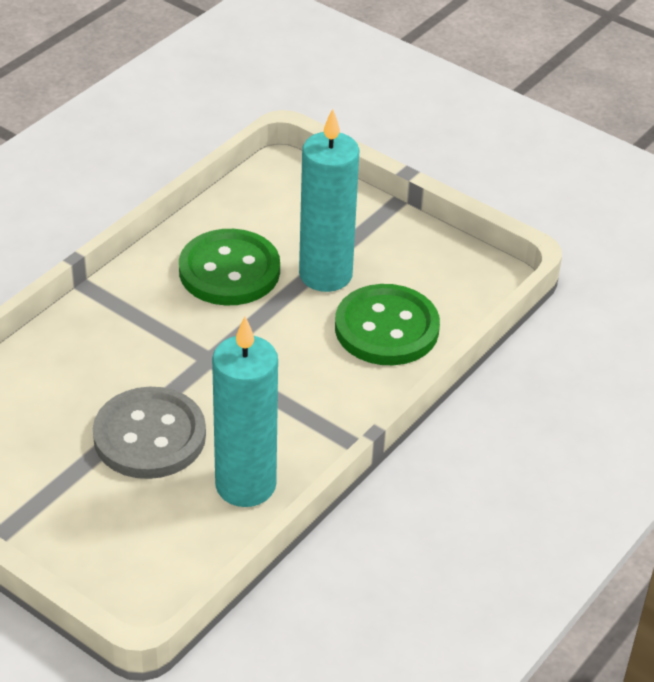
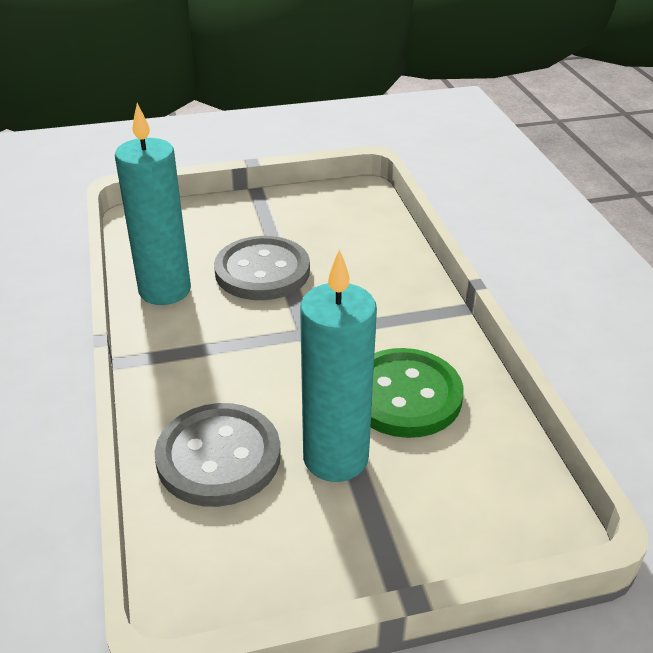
camera: 130 degrees right, 5 degrees down
(386, 328) = (218, 457): green button -> grey button

